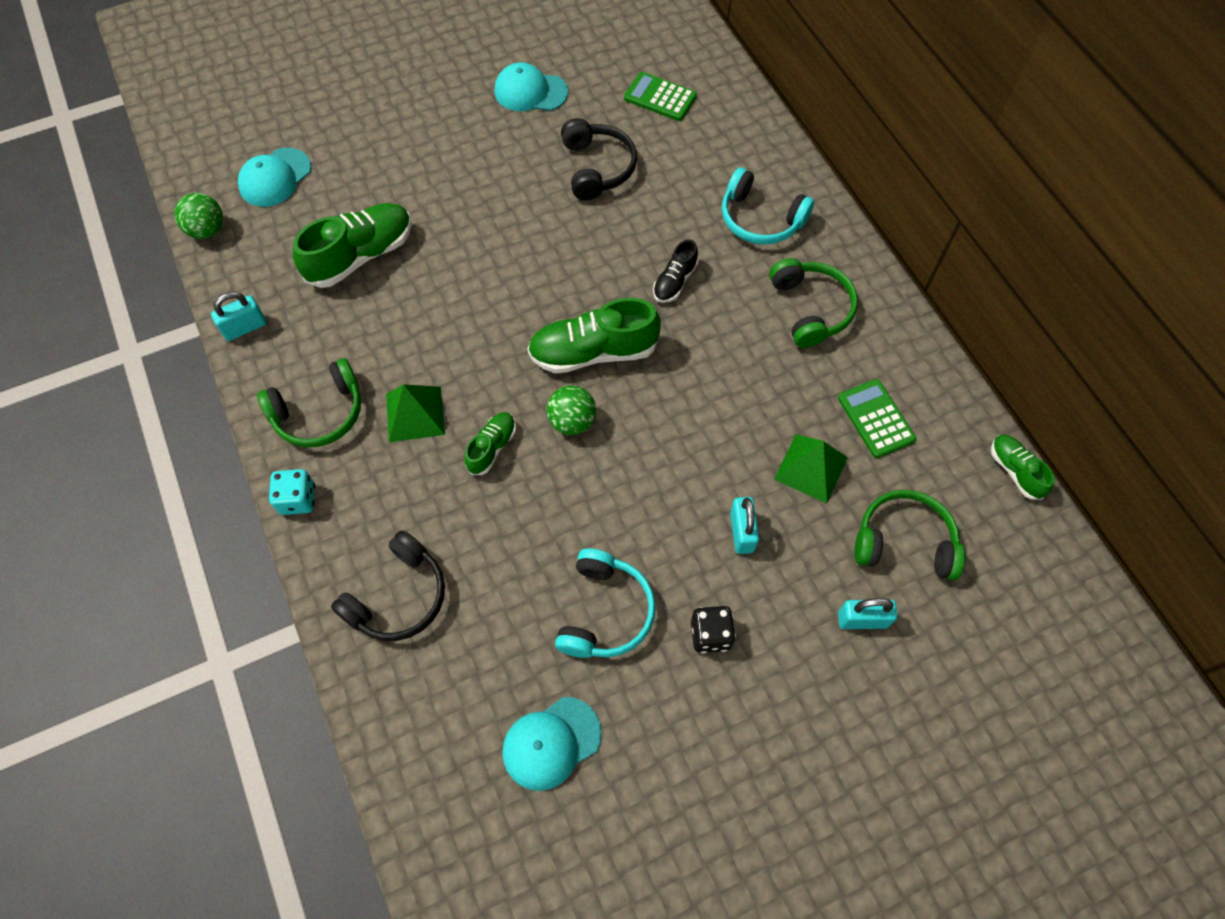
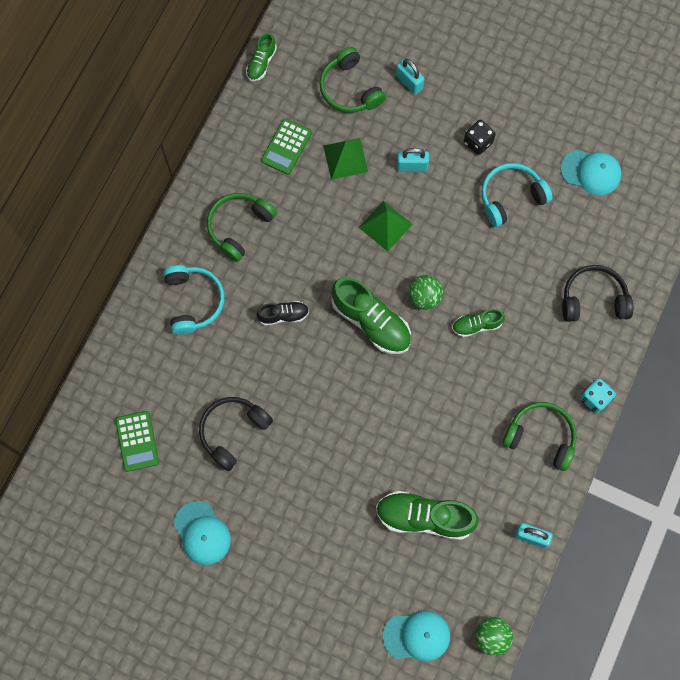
camera: 130 degrees left, 10 degrees up
(415, 414) = (494, 384): green pyramid -> green pyramid (385, 225)
(742, 532) = (412, 166): turquoise padlock -> turquoise padlock turned 45 degrees clockwise

